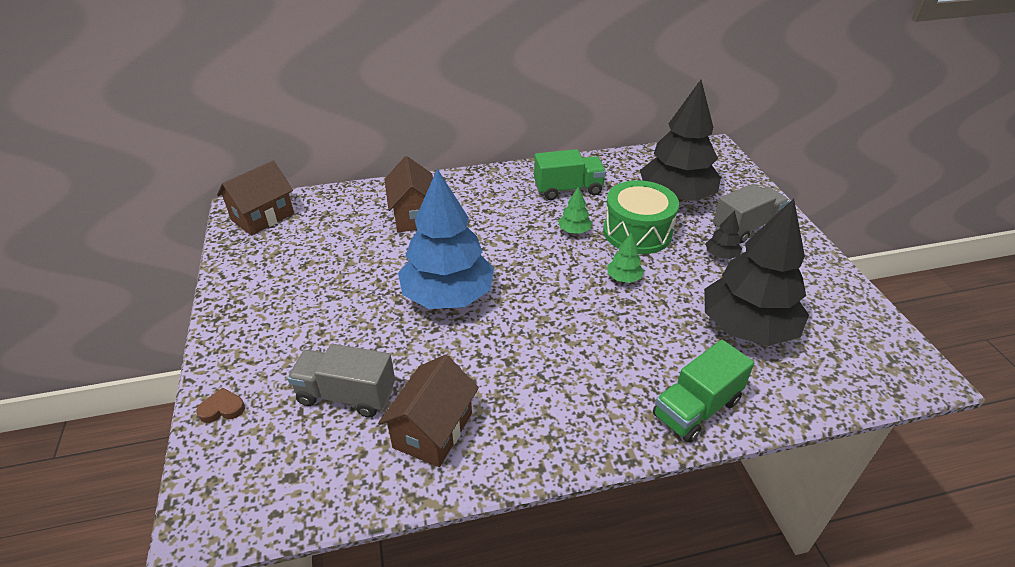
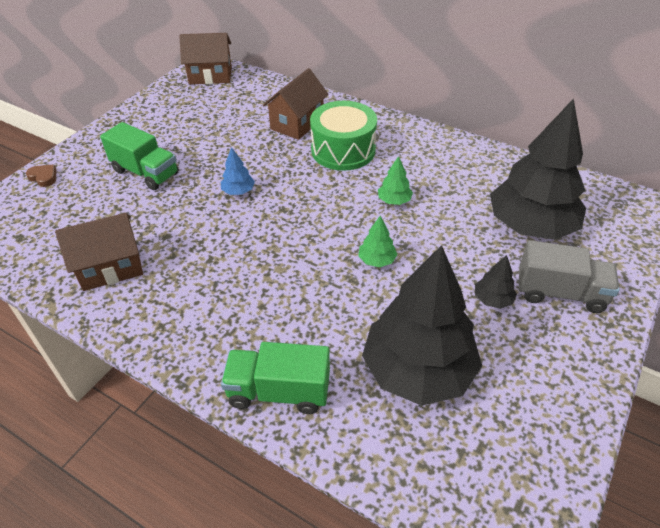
camera: 45 degrees right, 5 degrees up
(346, 395) = (102, 212): grey truck -> none
(448, 296) = (238, 191): blue tree -> blue tree, size x0.40
(568, 189) = (439, 166): green truck -> green truck (146, 172)
(637, 232) = (445, 233): green drum -> green drum (343, 150)

